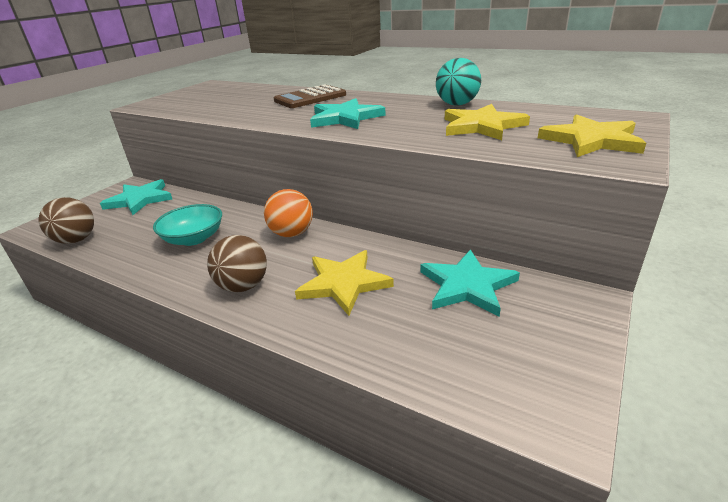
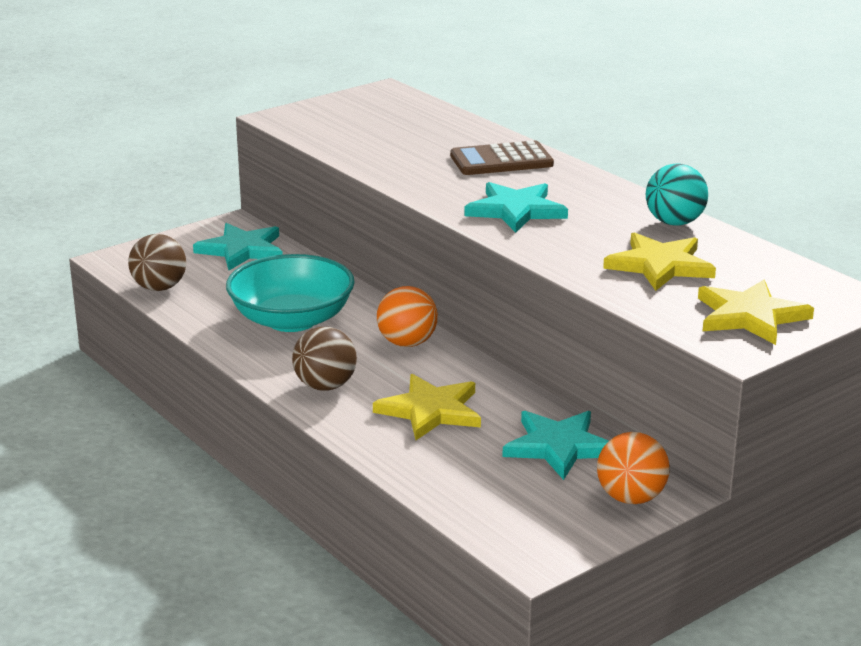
camera: 20 degrees right, 5 degrees down
(194, 238) = (292, 320): turquoise bowl -> turquoise bowl, size x1.53
(567, 316) = (631, 498): none -> orange ball

